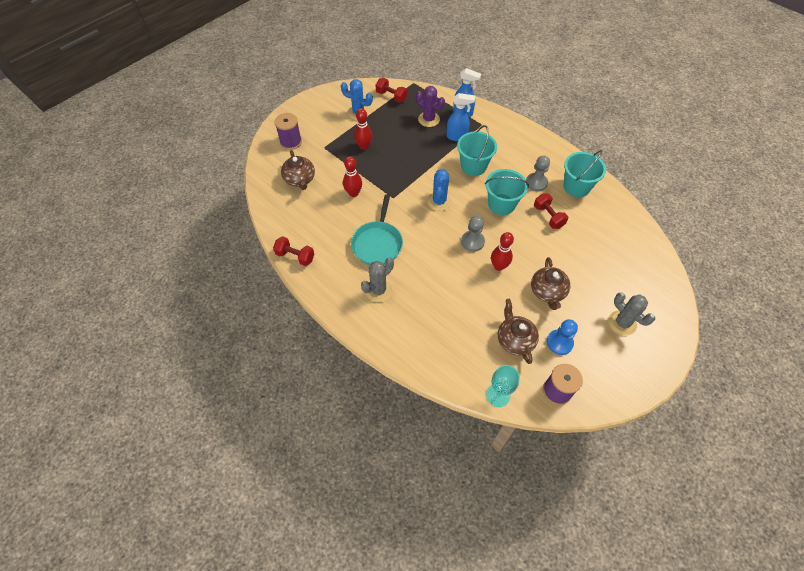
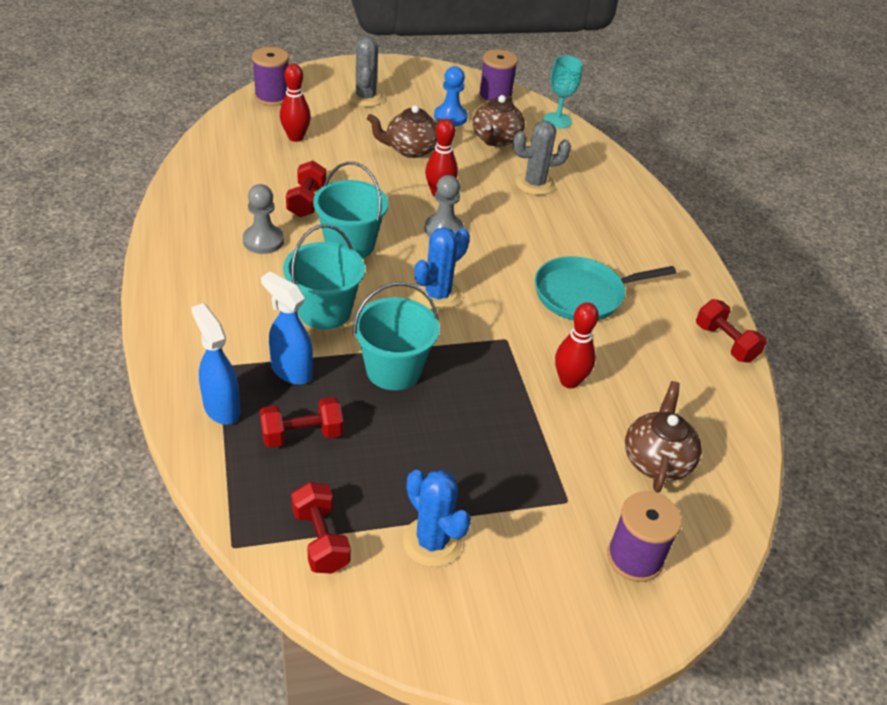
camera: 150 degrees left, 15 degrees down
(364, 146) = (483, 455): red bowling pin -> red bowling pin (295, 137)
(377, 243) = (583, 295): turquoise pan -> turquoise pan turned 150 degrees counterclockwise
(378, 290) = (622, 248): grey cactus -> grey cactus (535, 184)
(429, 119) = (302, 435): purple cactus -> red dumbbell
(547, 292) = (410, 149): brown teapot -> brown teapot turned 135 degrees counterclockwise
(576, 187) = (217, 208): turquoise bucket -> turquoise bucket (393, 370)
(663, 282) = (272, 97): none -> purple spool

